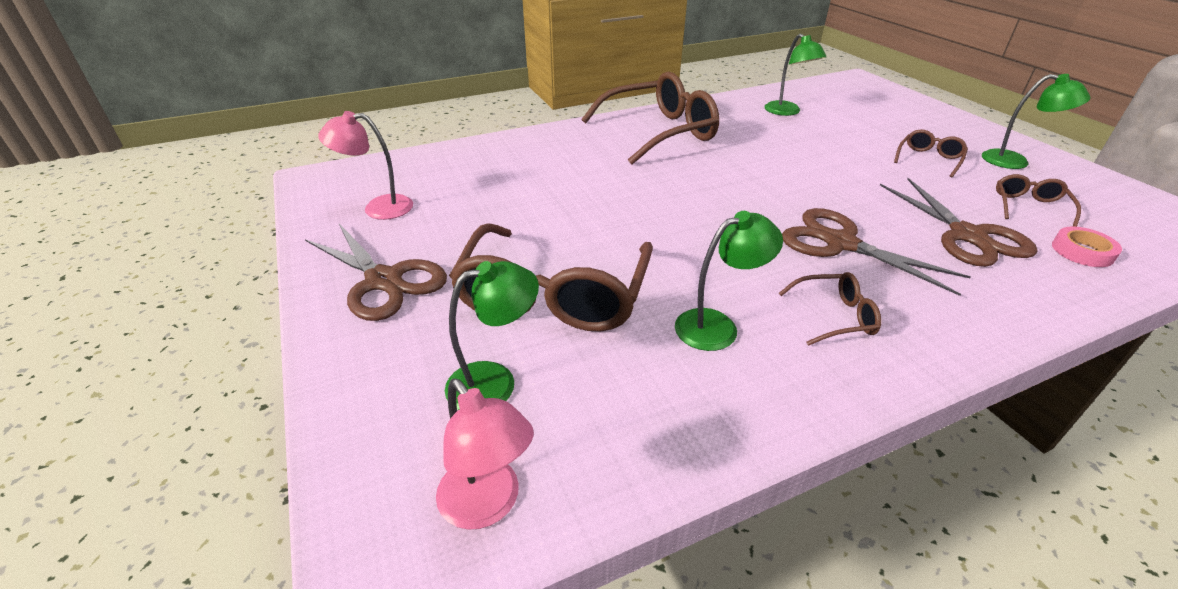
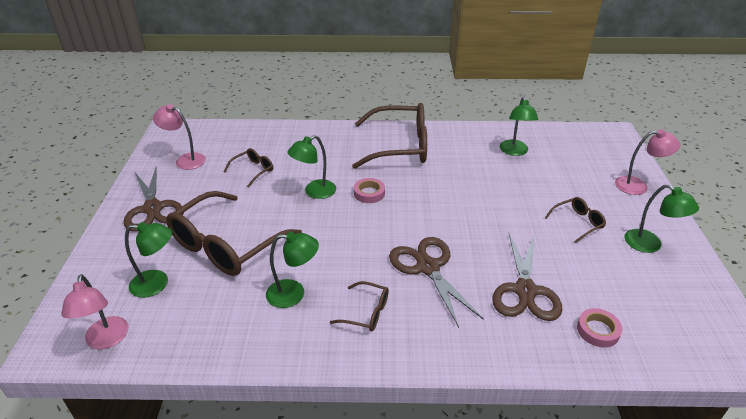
camera: 25 degrees right, 0 degrees up
(609, 201) = (314, 192): none -> green lamp
(679, 185) = (369, 193): none -> pink tape
(936, 116) = (638, 186): none -> pink lamp
(1029, 206) = (606, 284): brown glasses -> brown glasses (253, 170)

